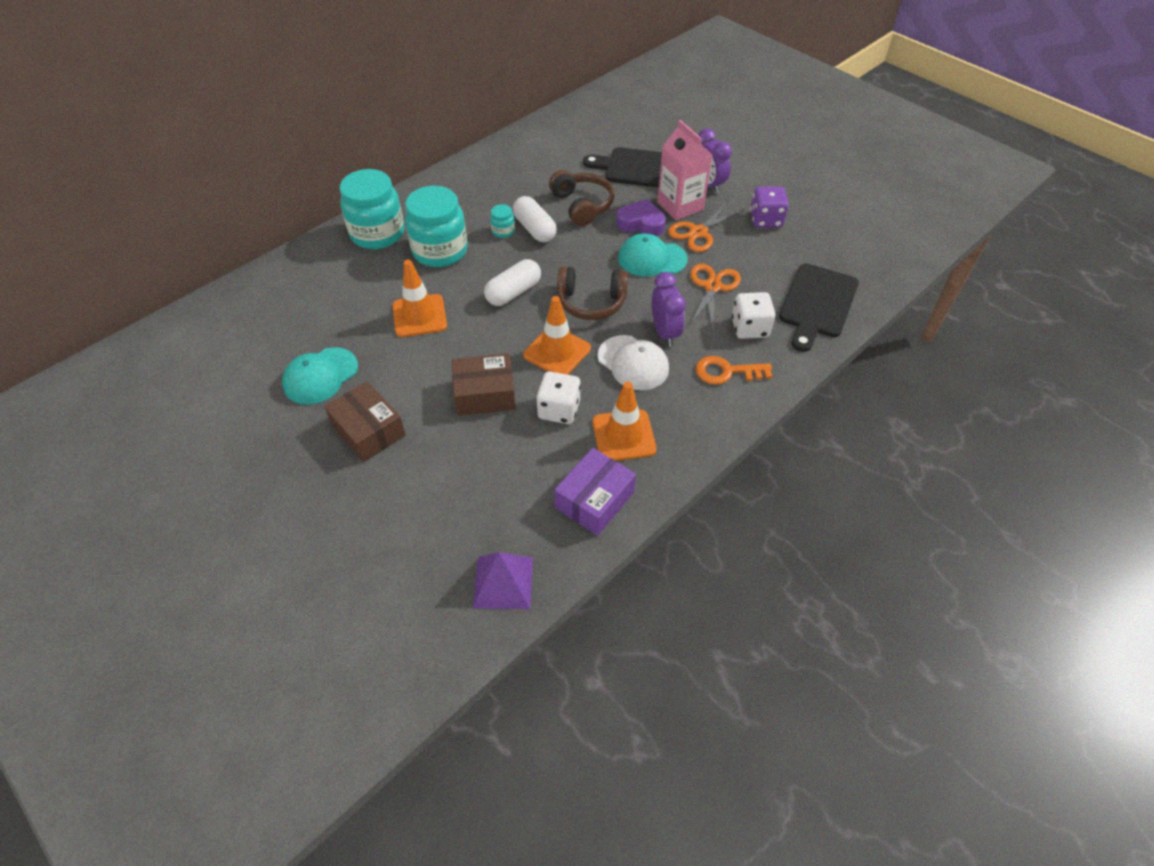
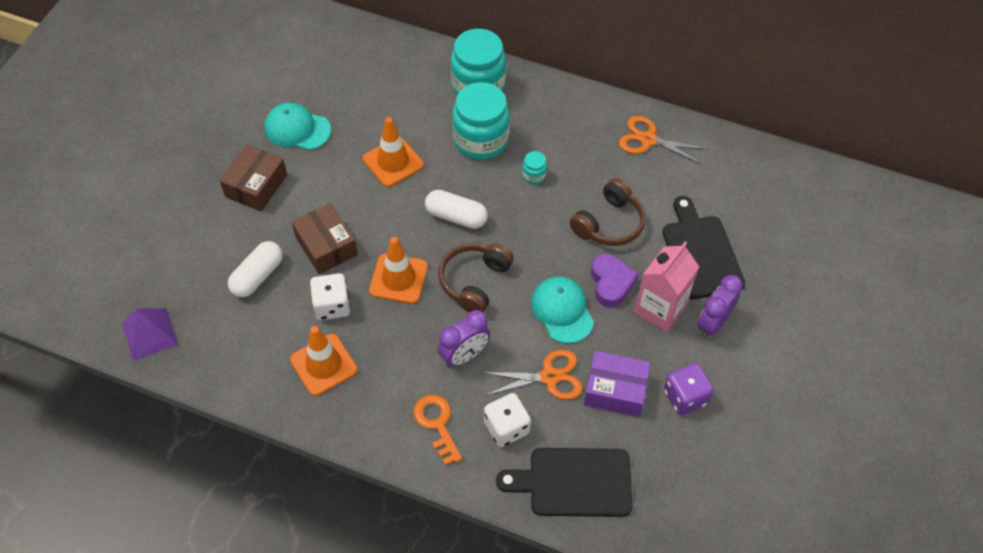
camera: 65 degrees right, 5 degrees up
(534, 229) = (551, 198): white capsule -> white capsule (257, 276)
(591, 302) = (474, 281): brown headphones -> brown headphones turned 45 degrees clockwise
(594, 500) = (247, 367): purple box -> purple box (615, 390)
(633, 363) = (412, 342): white cap -> none
(698, 232) = (626, 338): orange scissors -> orange scissors (648, 139)

